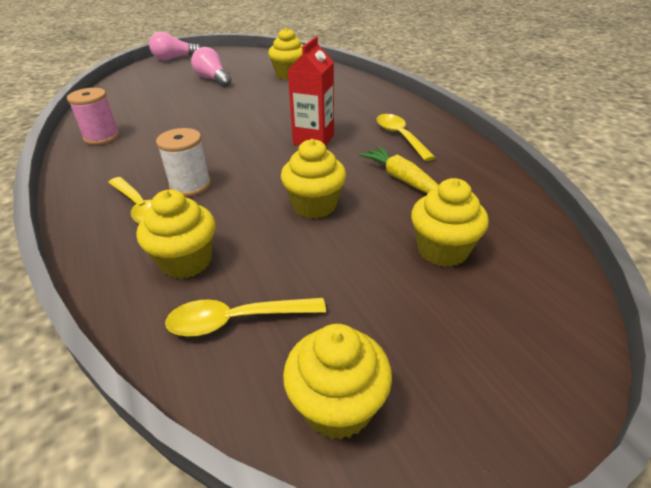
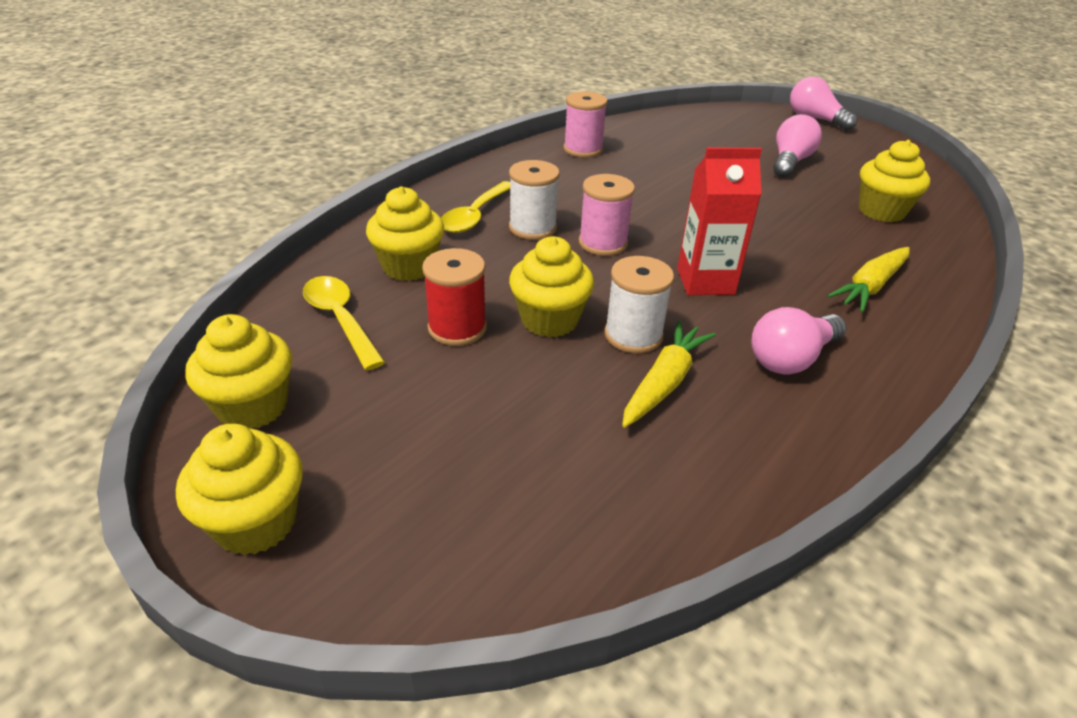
camera: 65 degrees right, 0 degrees up
(240, 162) = (603, 243): none -> pink spool
(296, 251) = (457, 328): none -> red spool
(351, 178) = (633, 335): none -> white spool
(353, 99) = (870, 287): none -> yellow carrot
(400, 137) = (791, 359): yellow spoon -> pink light bulb
(442, 250) = (517, 447): yellow cupcake -> yellow cupcake (256, 522)

